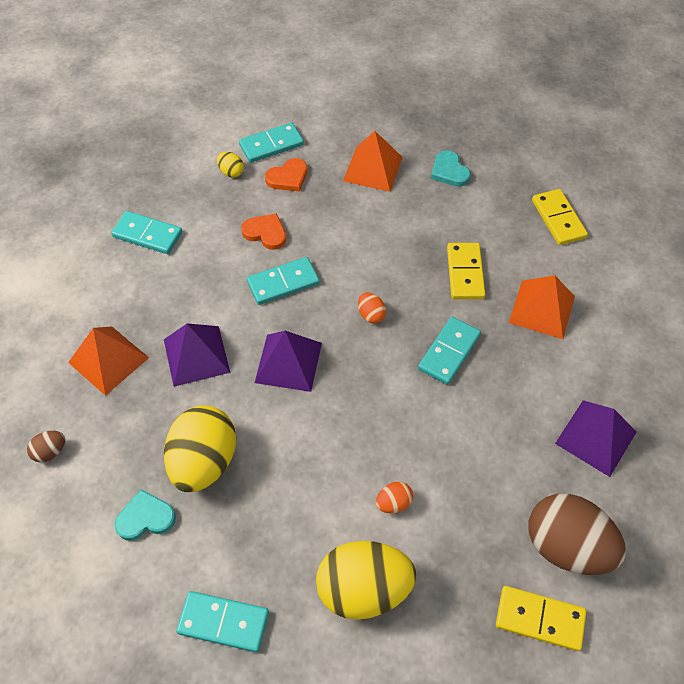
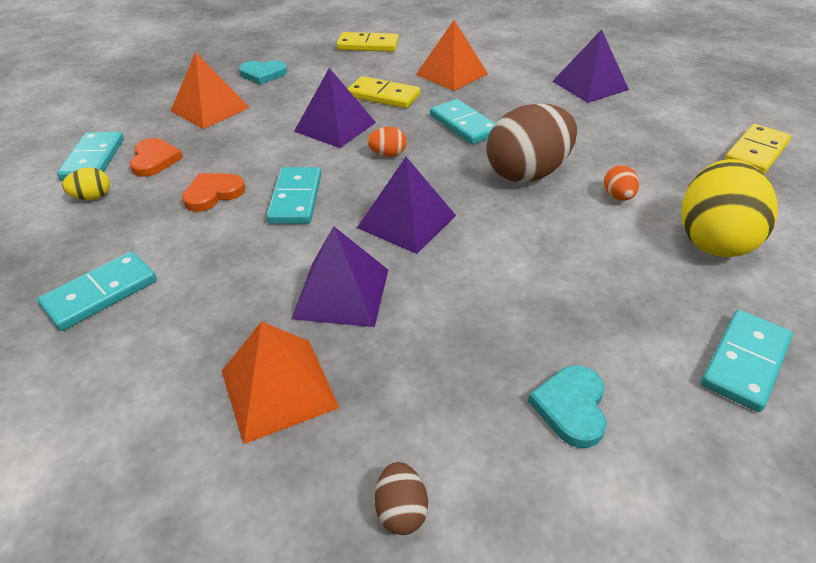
camera: 65 degrees left, 15 degrees down
(204, 461) = (507, 324): yellow egg -> none
(393, 261) = (335, 127): none -> purple pyramid
(566, 546) = (688, 123): brown egg -> brown egg (527, 173)

